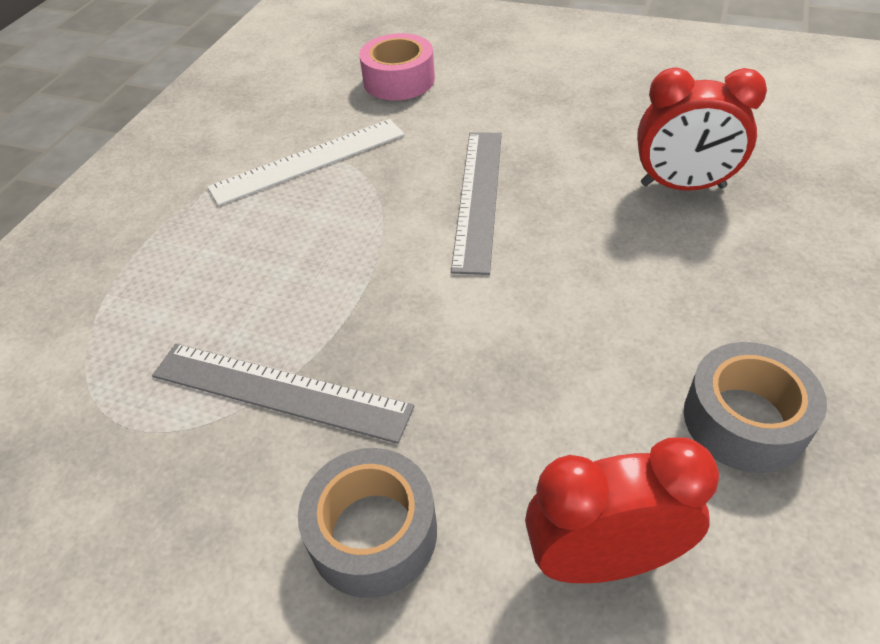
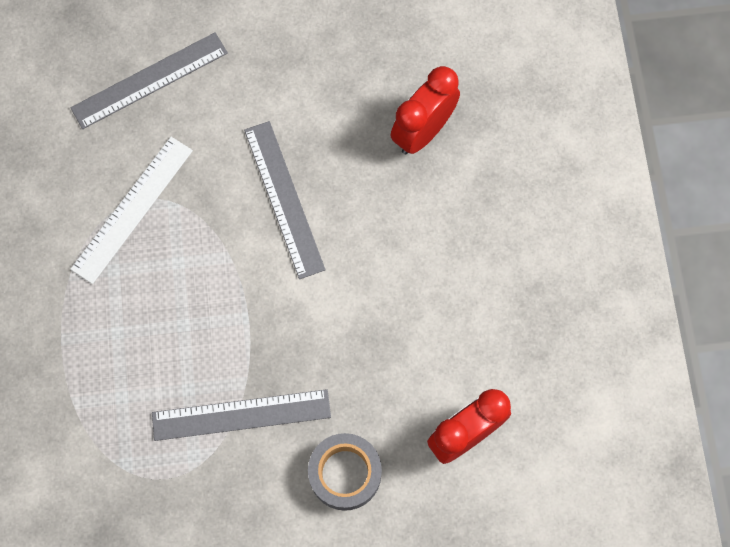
camera: 30 degrees left, 25 degrees up
(399, 80) = (149, 81): pink tape -> grey ruler
(682, 186) = (423, 132): red clock -> red clock turned 150 degrees clockwise
(744, 420) = (511, 319): grey tape -> none

